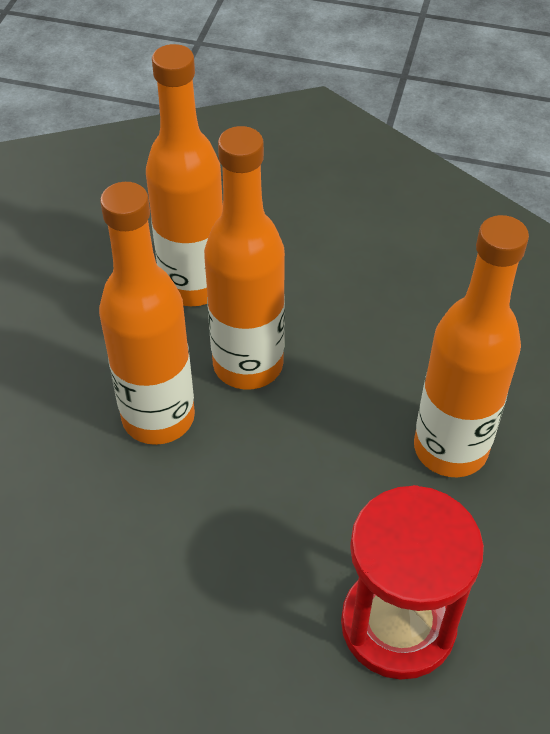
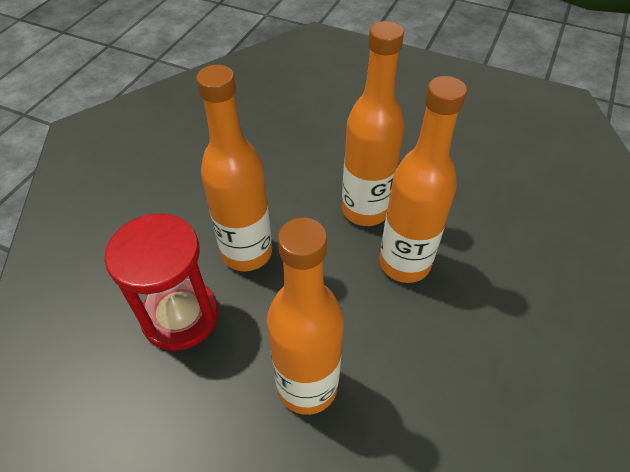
camera: 100 degrees right, 0 degrees up
(193, 285) = (483, 240): orange bottle -> orange bottle (247, 252)

